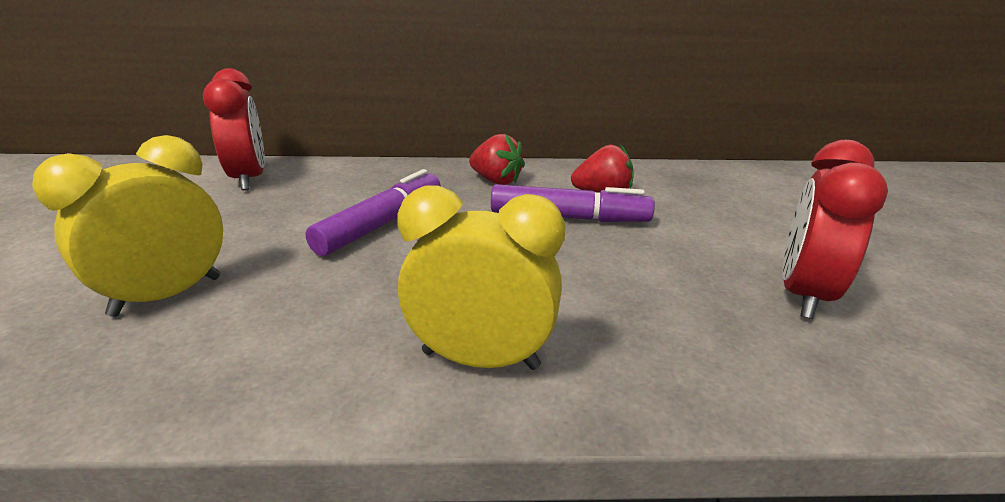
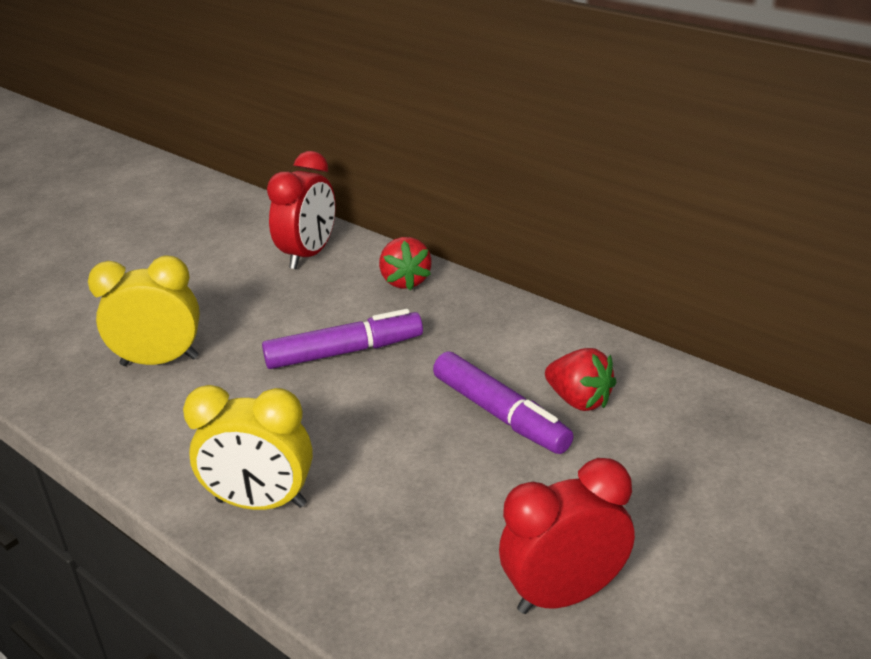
camera: 45 degrees right, 5 degrees up
(480, 359) = (261, 503): yellow clock -> yellow clock turned 135 degrees clockwise
(496, 181) = (503, 338): red strawberry -> red strawberry (405, 281)

